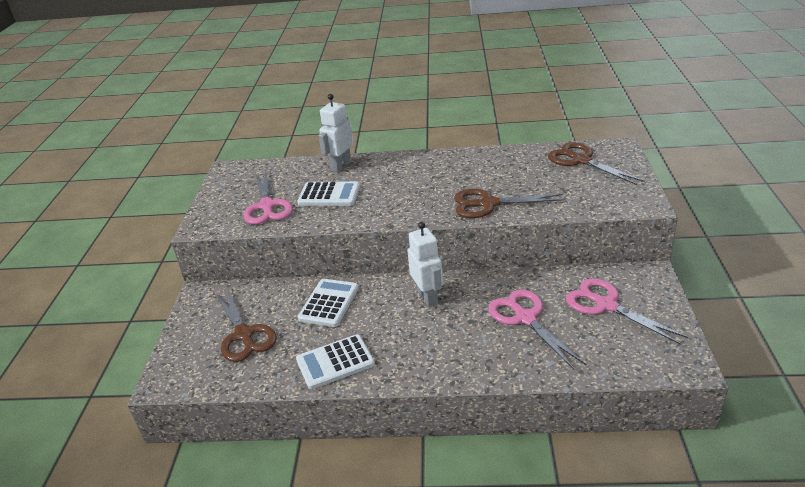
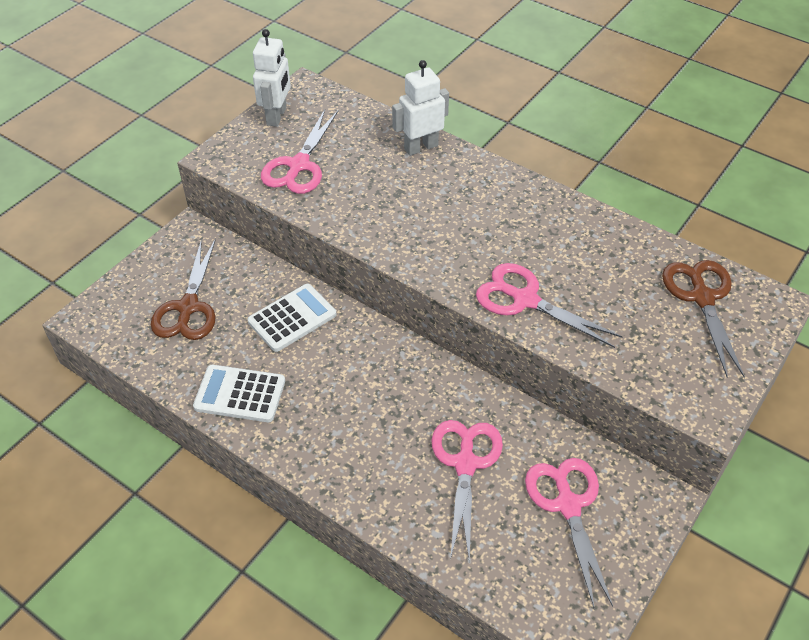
camera: 30 degrees right, 15 degrees up
(329, 195) = (371, 185): white calculator -> none
(428, 297) = (392, 372): white robot -> white robot (277, 116)
(488, 204) = (525, 300): brown scissors -> pink scissors

